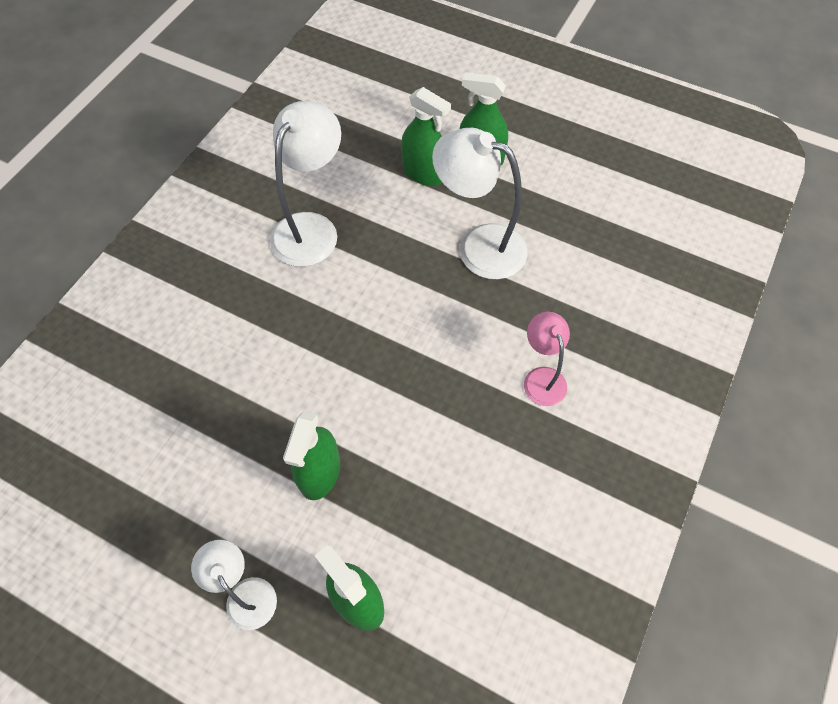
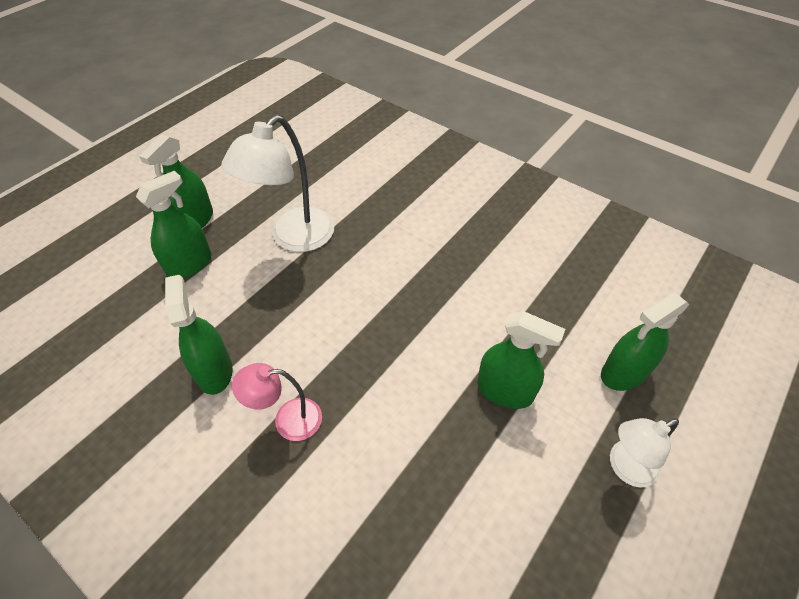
camera: 80 degrees left, 10 degrees down
(311, 228) = (214, 371): white lamp -> green spray bottle
(541, 377) = (434, 222): pink lamp -> pink lamp (288, 420)

